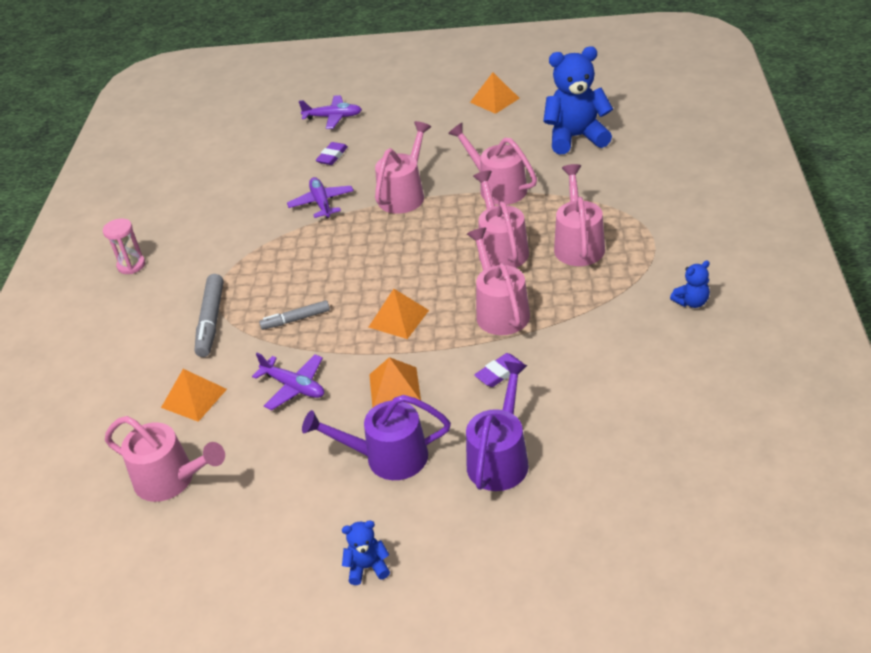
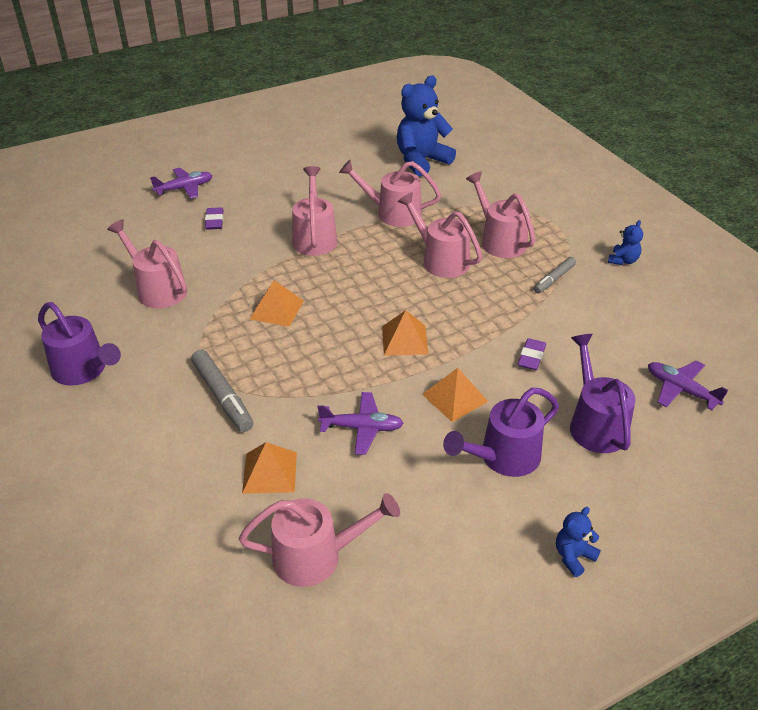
camera: 35 degrees left, 0 degrees up
(131, 265) = (84, 370): pink hourglass -> purple watering can
(296, 319) = (309, 369): grey marker -> grey marker (554, 279)
(321, 203) = (241, 263): purple plane -> purple plane (681, 390)
(494, 100) = (325, 146): orange pyramid -> orange pyramid (276, 309)
(499, 310) = (485, 308): pink watering can -> pink watering can (157, 289)

